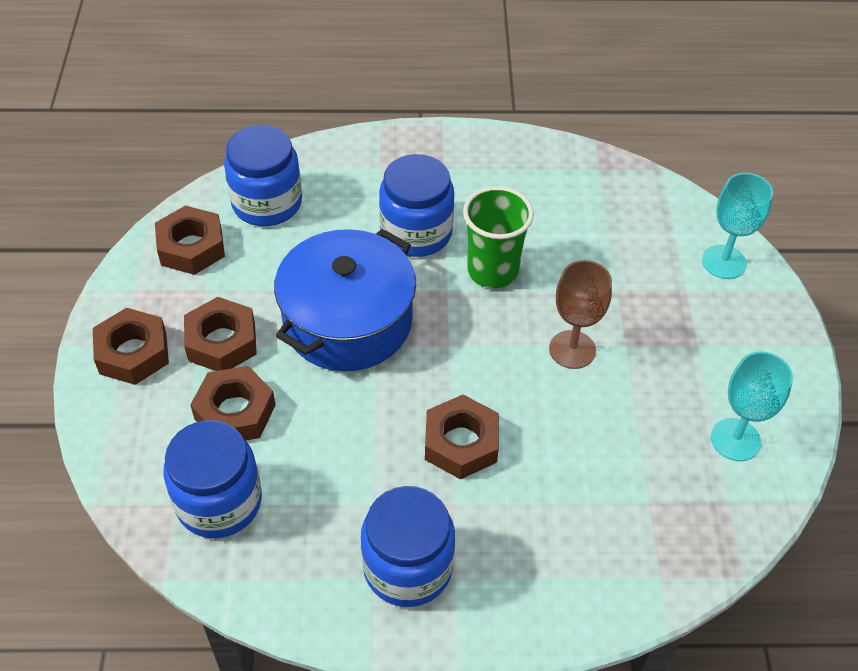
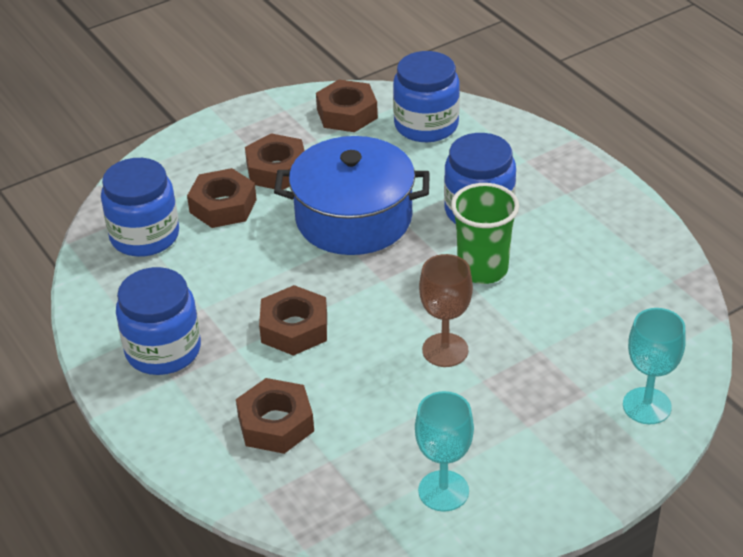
camera: 60 degrees right, 10 degrees down
(133, 353) = (230, 137): brown nut -> brown nut (276, 423)

